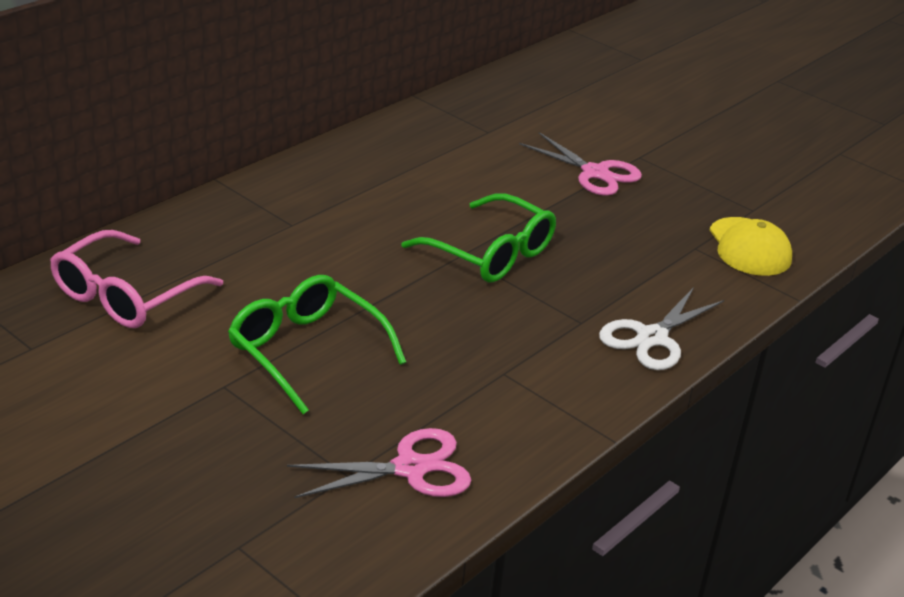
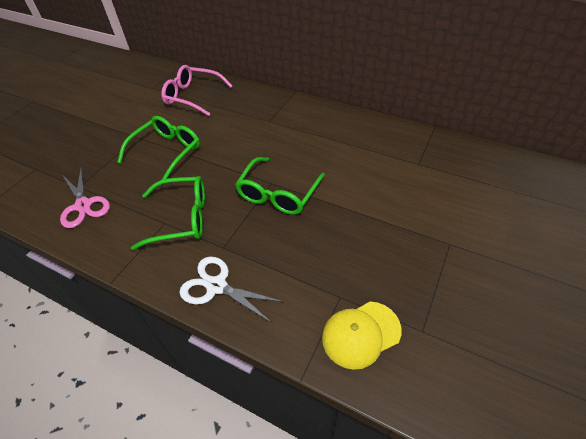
camera: 80 degrees right, 15 degrees up
(501, 353) = (182, 218): none -> green glasses
(595, 173) = (405, 223): pink scissors -> none

